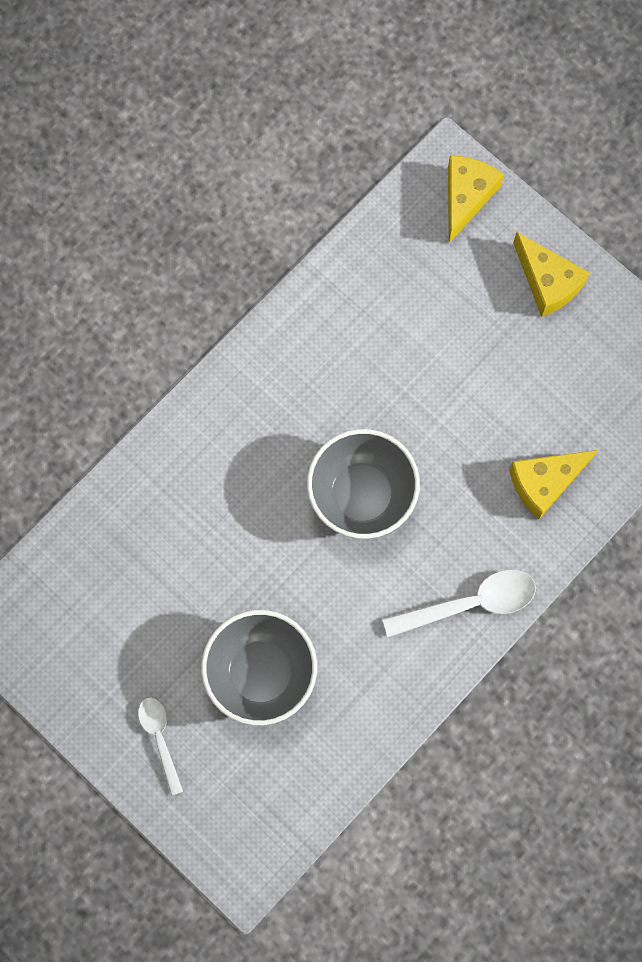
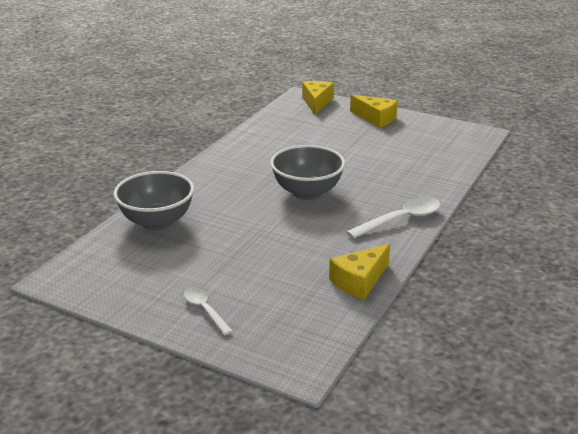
camera: 15 degrees left, 45 degrees down
(261, 673) = (271, 268): grey bowl -> grey bowl (157, 222)
(545, 483) = (418, 173): yellow cheese -> yellow cheese (359, 281)

